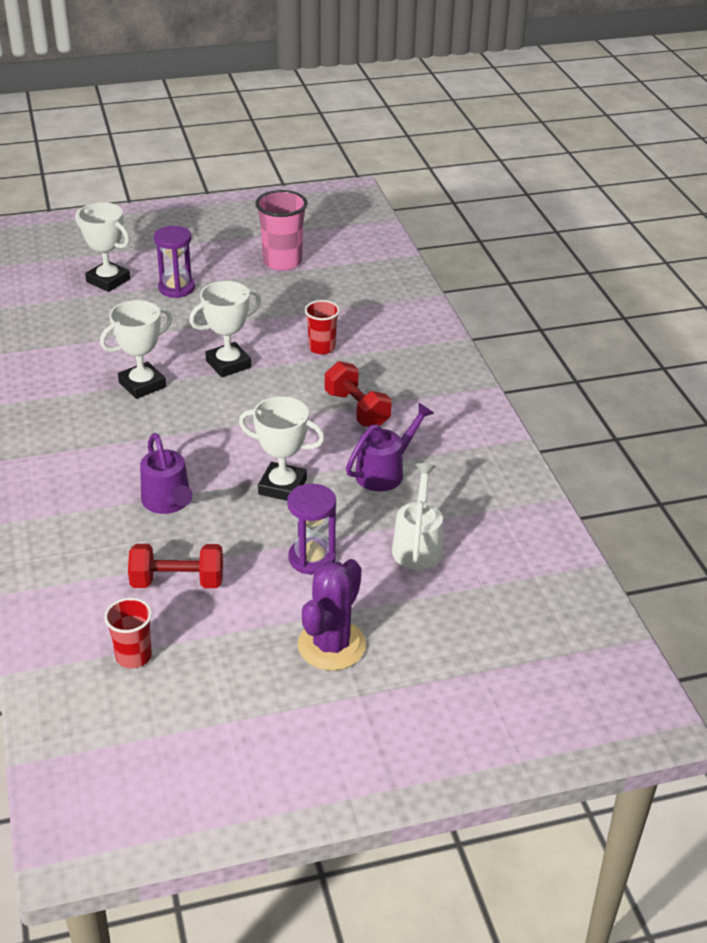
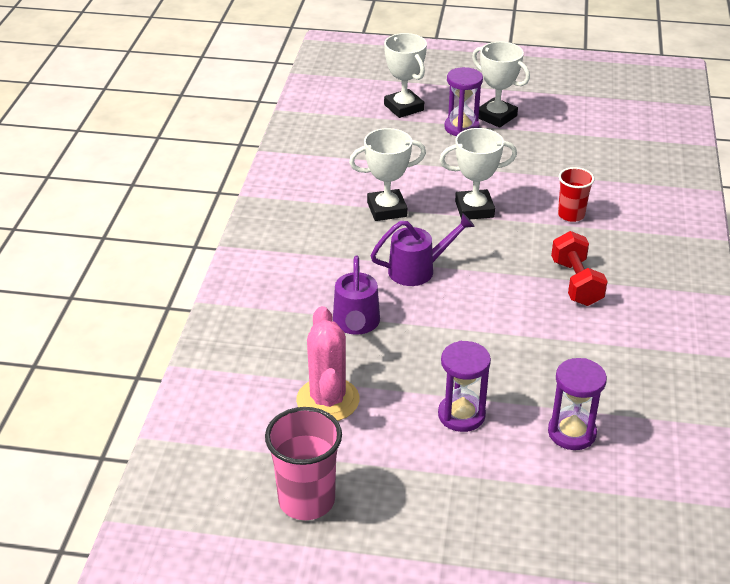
camera: 25 degrees right, 0 degrees up
(133, 656) = (255, 457): red cup -> none
(177, 582) = (328, 400): red dumbbell -> pink cactus
(282, 262) = (573, 124): pink cup -> pink cup (306, 500)
(282, 486) = (467, 338): white trophy -> white trophy (496, 116)
(331, 645) = (438, 505): purple cactus -> none
(385, 472) = (574, 351): purple watering can -> purple watering can (418, 270)
(418, 545) = (572, 433): white watering can -> purple hourglass

